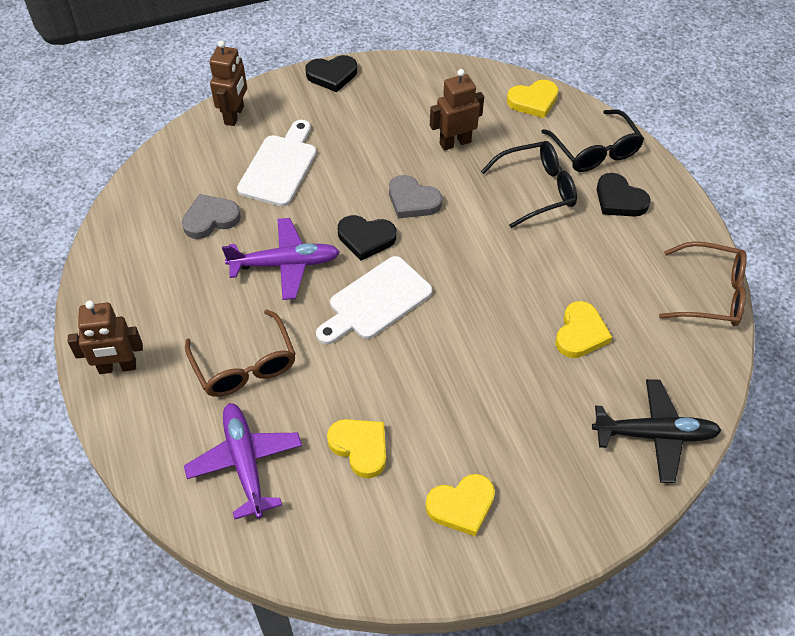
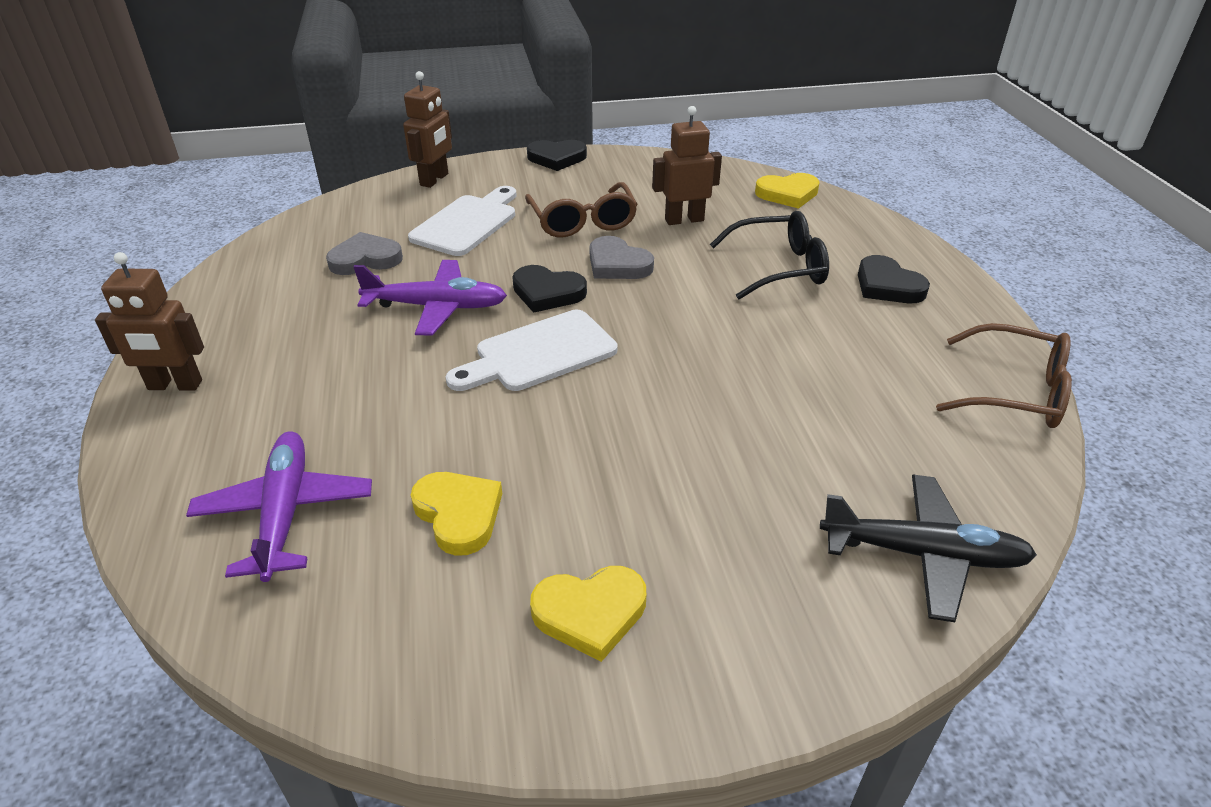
camera: 10 degrees right, 15 degrees down
(245, 366) = (338, 402): brown glasses -> brown glasses (583, 222)
(580, 333) = (817, 416): yellow heart -> none
(595, 151) = (859, 240): black glasses -> none

